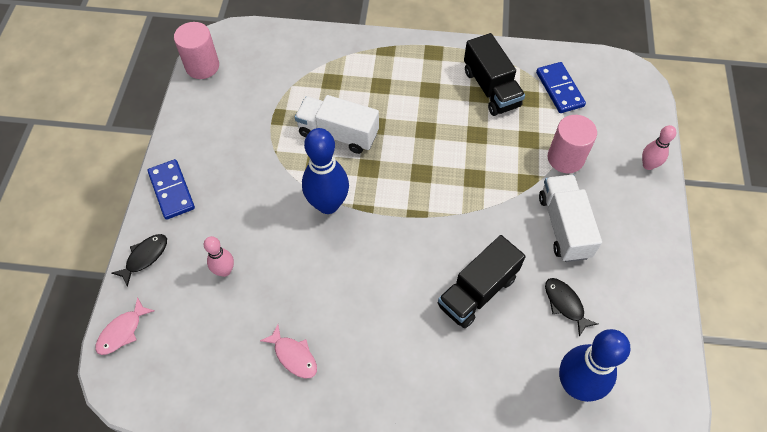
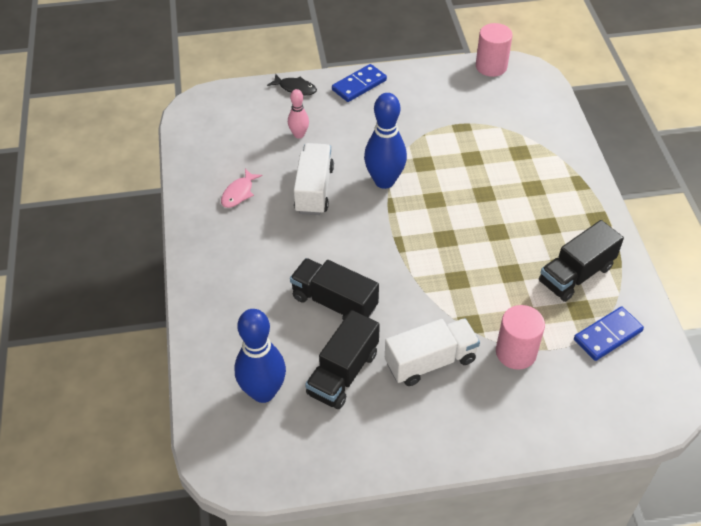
camera: 75 degrees right, 10 degrees down
(122, 331) = (232, 95): pink fish -> none
(338, 134) = (462, 170): white truck -> white truck (314, 190)
(565, 304) = (343, 373): black fish -> black truck
(648, 165) = (542, 432): pink bowling pin -> none

